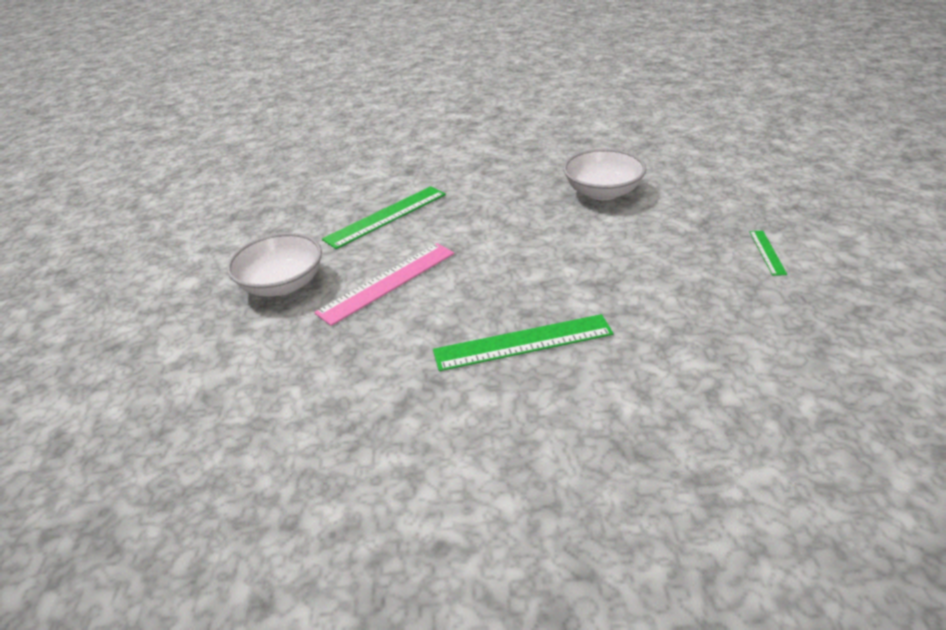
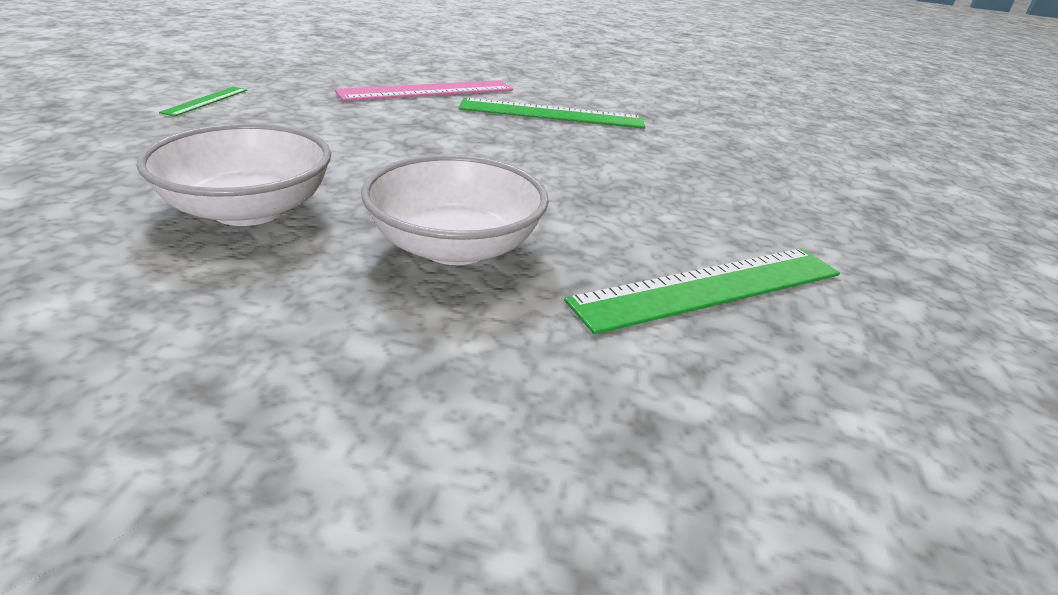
camera: 170 degrees left, 5 degrees down
(282, 284) = (866, 223): white bowl -> white bowl (455, 247)
(387, 282) = (697, 187): pink ruler -> pink ruler (427, 91)

